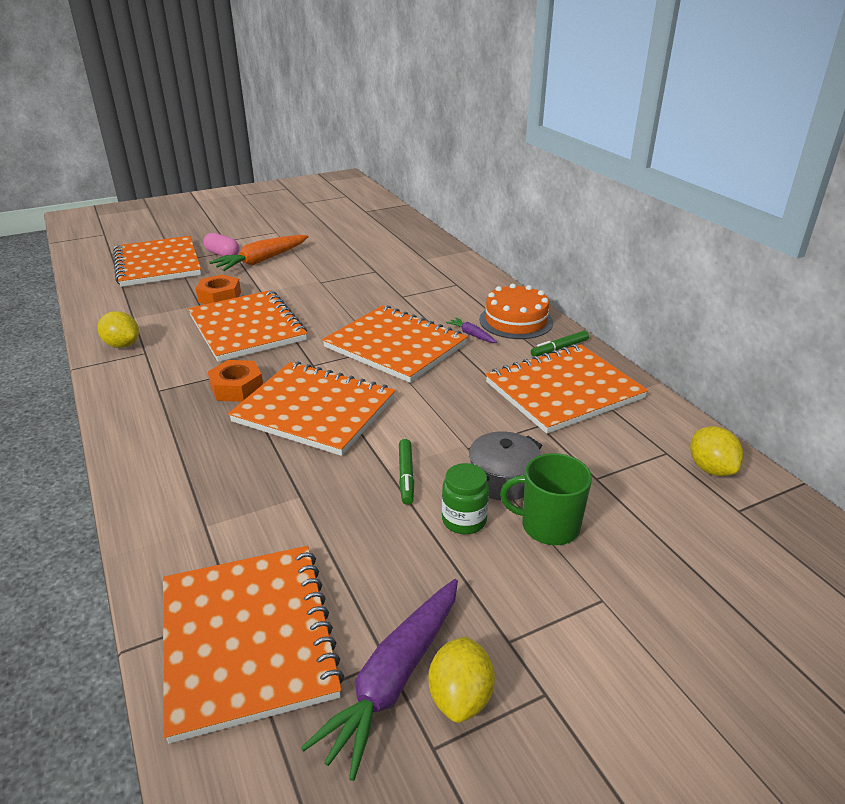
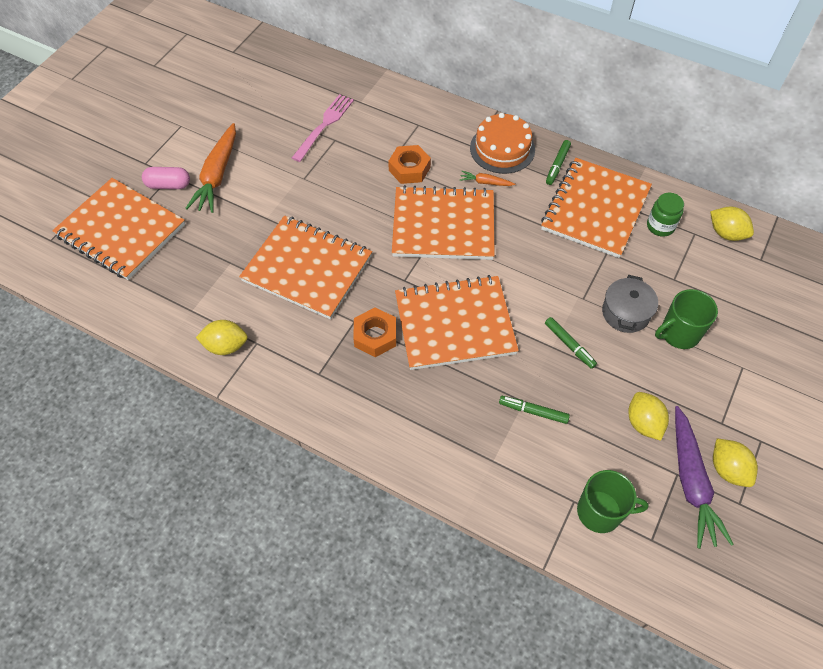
camera: 35 degrees left, 25 degrees up
(219, 297) = (237, 243): orange nut -> orange nut (409, 169)
(248, 639) = (600, 512): orange notebook -> green mug
(298, 508) = (533, 411): none -> green marker
(378, 261) = (324, 125): none -> pink fork
(405, 584) = (643, 423): none -> yellow lemon
(464, 520) = (632, 358): green jar -> green jar (660, 226)
(471, 335) = (485, 182): purple carrot -> orange carrot

